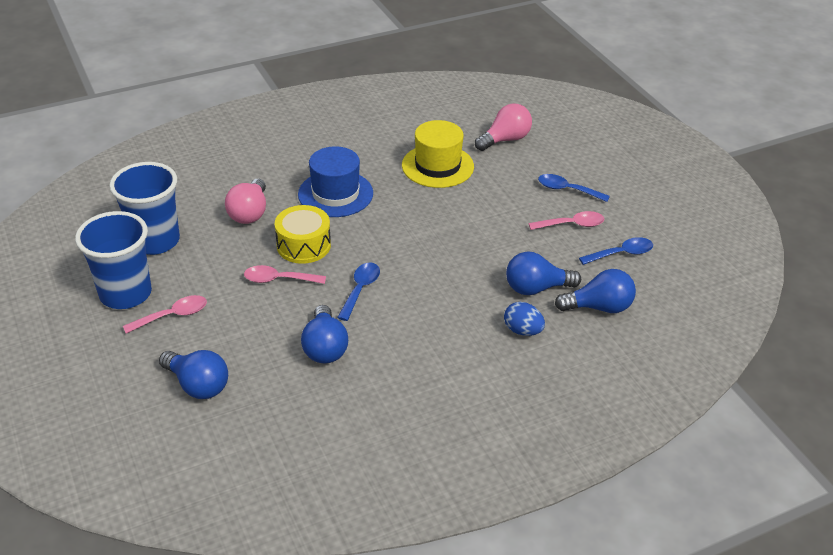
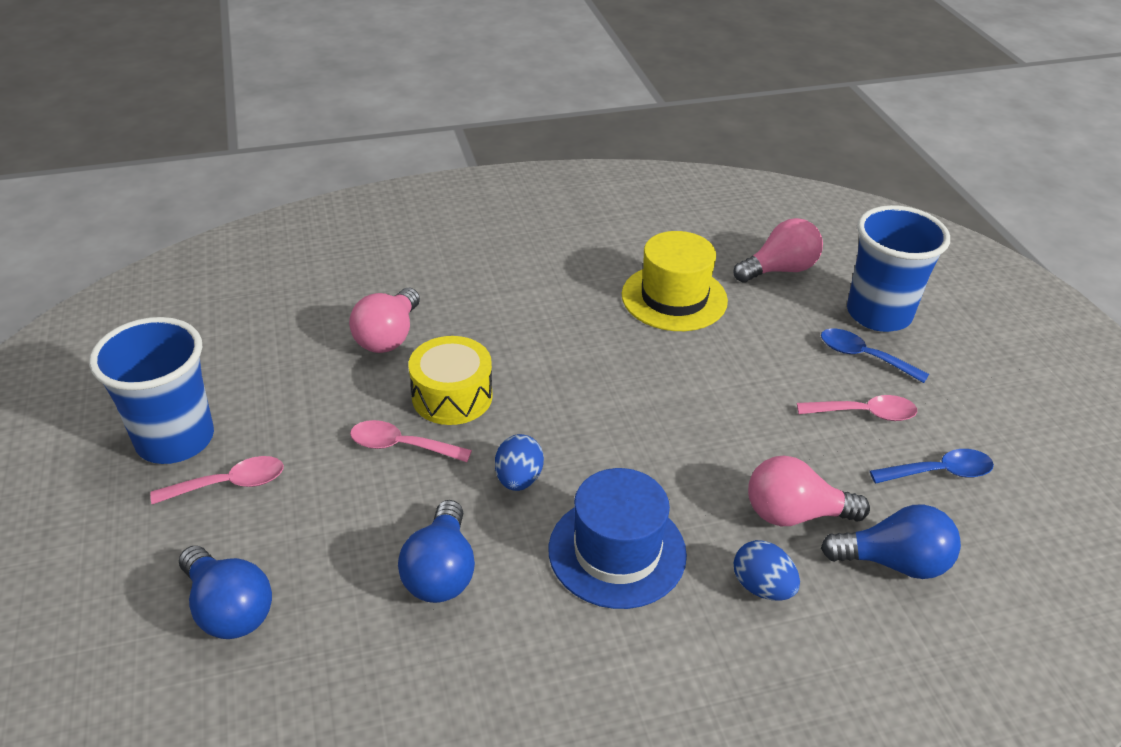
camera: 10 degrees right, 0 degrees up
(155, 241) = (244, 363): blue cup -> blue cup (878, 314)
(335, 194) = (517, 322): blue hat -> blue hat (617, 551)
(360, 290) = (518, 479): blue spoon -> blue egg
(536, 288) = (794, 514): blue light bulb -> pink light bulb

